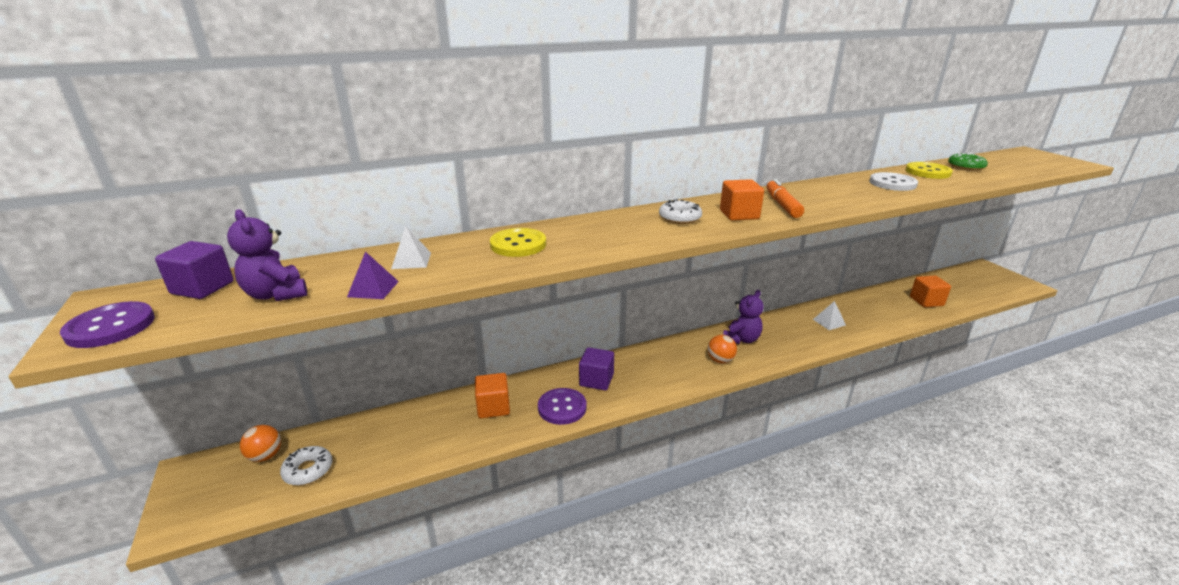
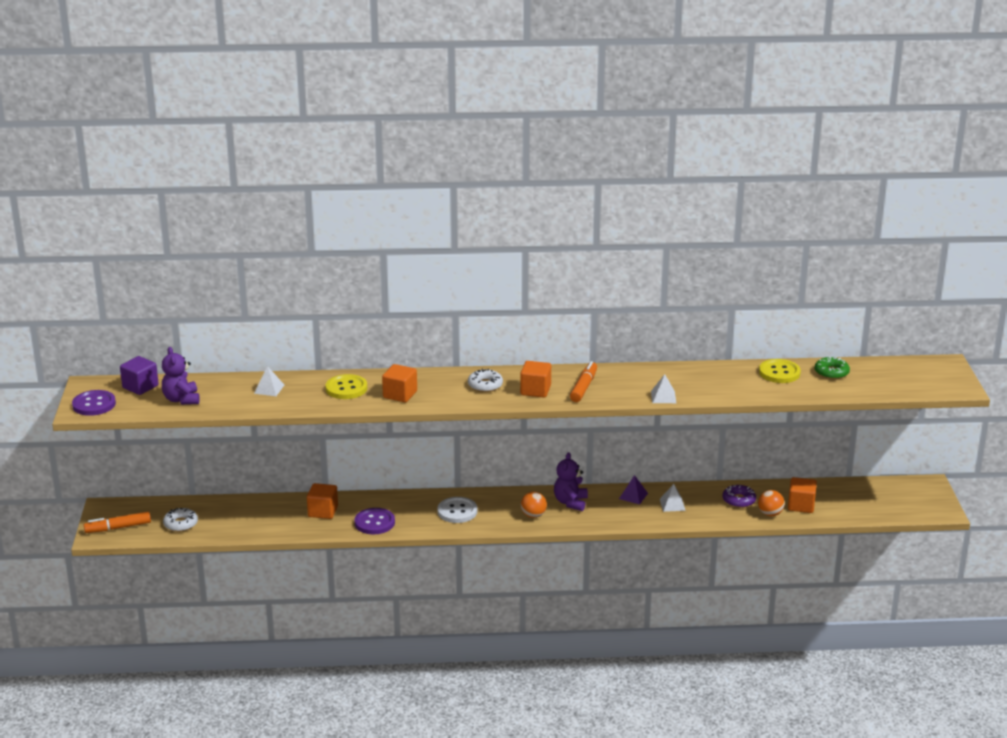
camera: 20 degrees right, 0 degrees up
(210, 500) = (118, 528): none -> orange marker
(265, 456) = (154, 509): orange ball -> orange ball (770, 514)
(373, 289) = (238, 406): purple pyramid -> purple pyramid (633, 496)
(592, 241) = (400, 394): none -> orange cube
(596, 380) = (415, 509): purple cube -> none
(741, 339) = (570, 502): purple teddy bear -> purple teddy bear turned 135 degrees clockwise
(869, 202) = (663, 397): none -> white pyramid
(875, 307) = (739, 500): none -> purple donut
(892, 183) = (719, 380): white button -> white button (457, 511)

